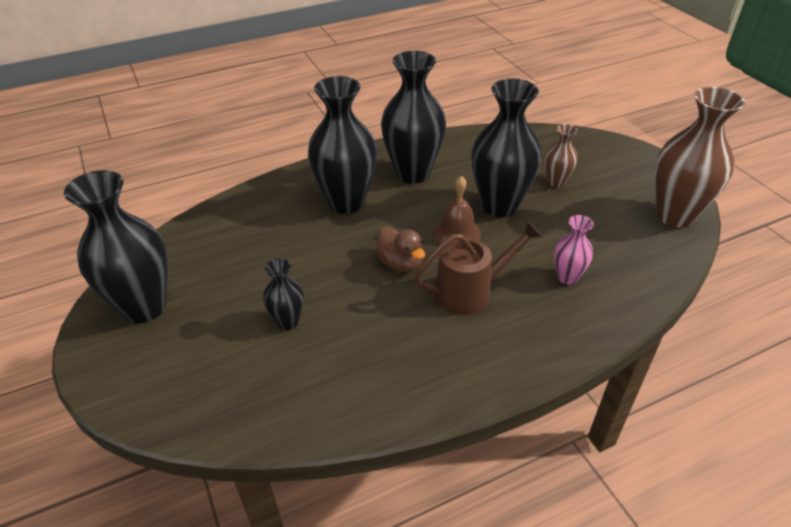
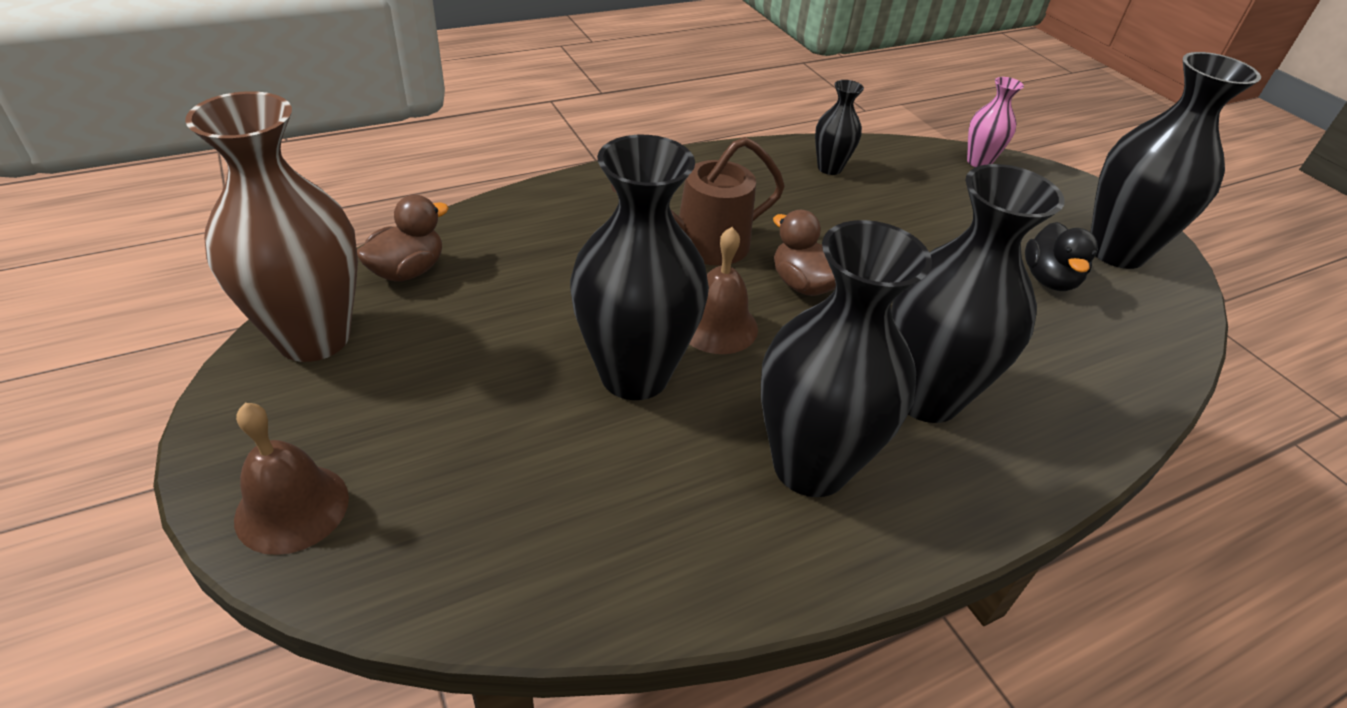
camera: 175 degrees right, 0 degrees up
(220, 278) = (1049, 279): none -> black duck
(288, 321) = (927, 227): black vase -> black vase (829, 168)
(556, 182) = (501, 425): brown vase -> none
(567, 277) = (560, 253): pink vase -> pink vase (978, 162)
(622, 153) = (292, 508): none -> brown bell
(656, 257) = (407, 271): none -> brown duck

